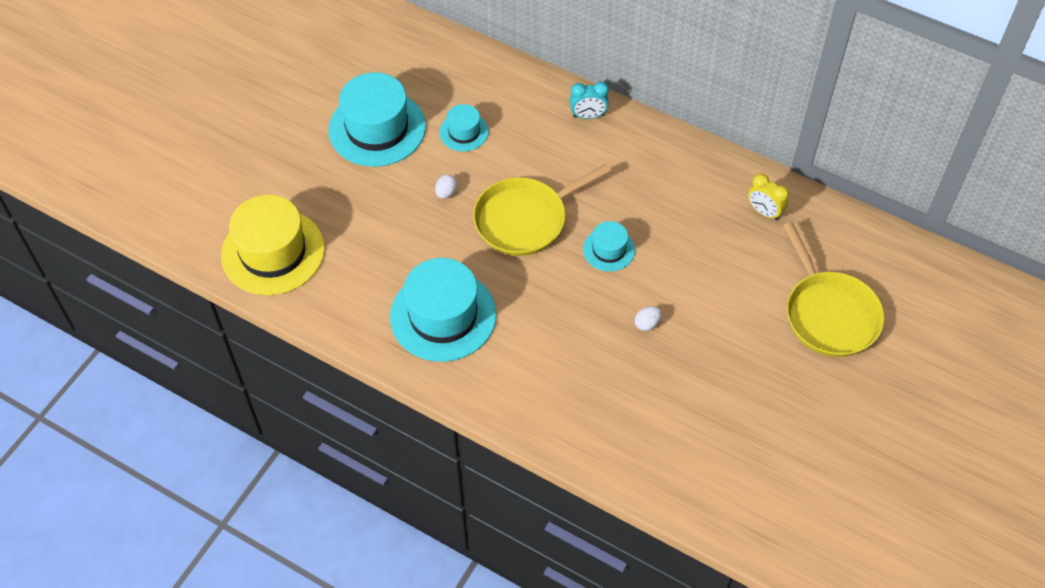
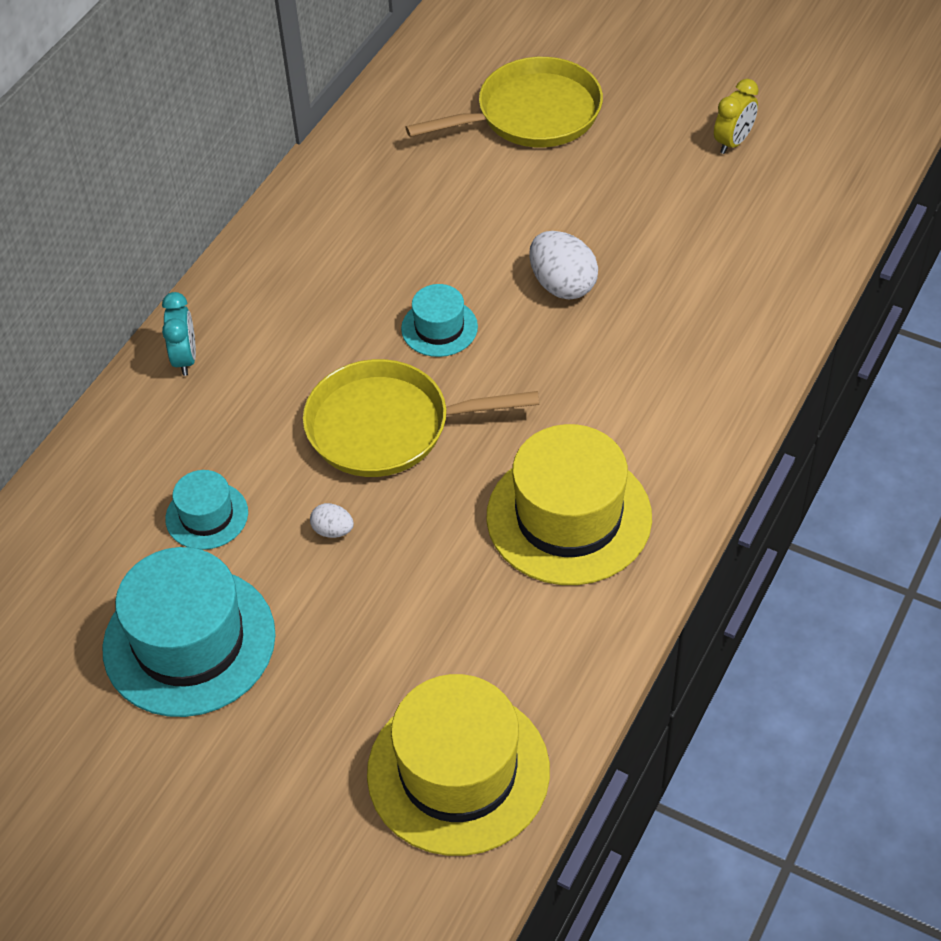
camera: 90 degrees left, 5 degrees down
(443, 315) = (569, 517): turquoise hat -> yellow hat
(525, 219) = (386, 427): yellow pan -> yellow pan turned 120 degrees clockwise
(647, 324) = (562, 285): white egg -> white egg, size x1.94
(764, 212) = (371, 169): yellow clock -> yellow clock (733, 142)

